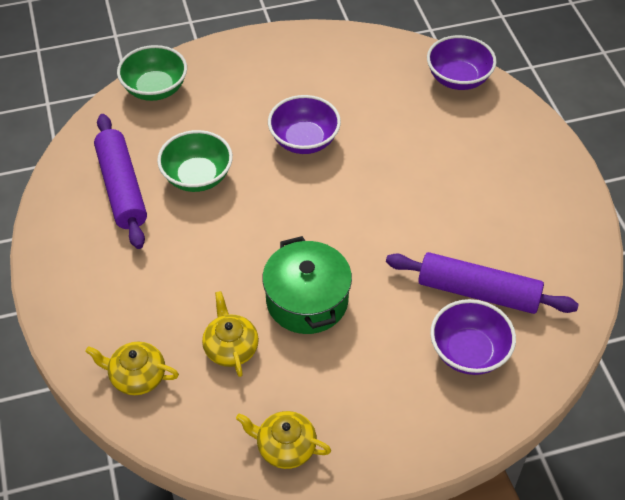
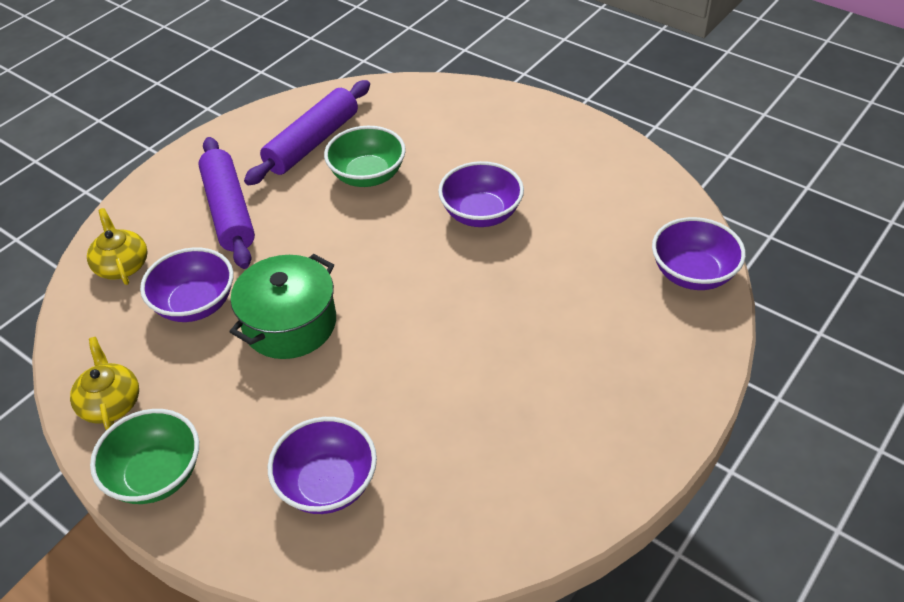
camera: 55 degrees right, 5 degrees down
(155, 89) = (440, 96): green bowl -> green bowl (156, 475)
(231, 347) = (195, 304): yellow teapot -> purple bowl
(478, 291) = (414, 448): purple rolling pin -> purple rolling pin (229, 211)

